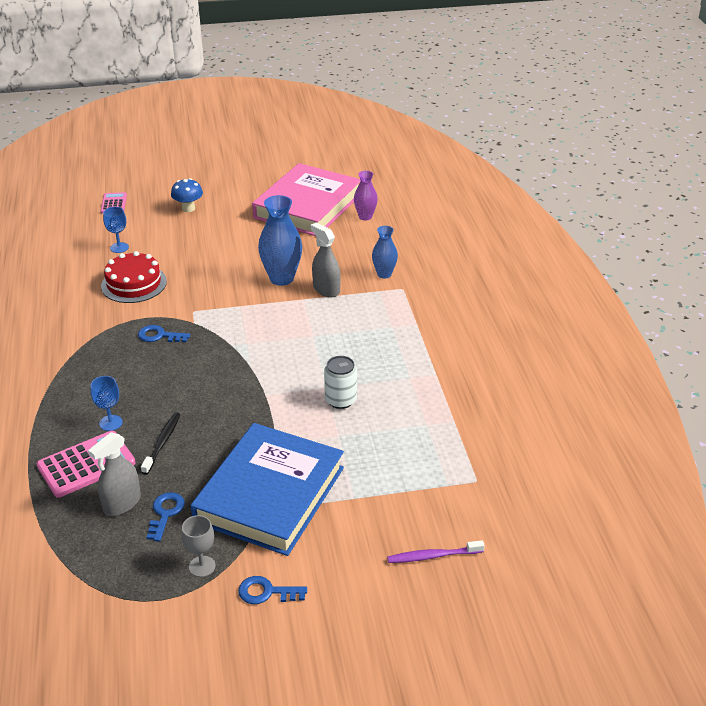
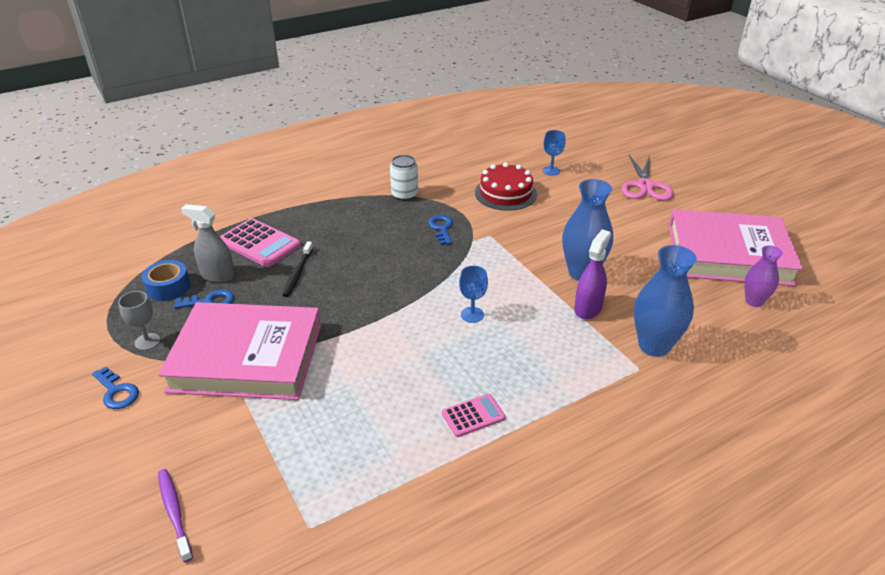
camera: 70 degrees right, 0 degrees up
(111, 423) = (314, 239): blue goblet -> blue goblet (472, 315)
(114, 203) = (613, 148): pink calculator -> pink calculator (473, 415)
(116, 545) = (168, 287): none -> blue tape
(162, 443) = (298, 273): black toothbrush -> black toothbrush turned 105 degrees clockwise
(188, 208) = (645, 186): blue mushroom -> pink scissors
(266, 592) = (117, 392): blue key -> blue key turned 150 degrees clockwise
(270, 494) = (247, 357): blue book -> pink book
(326, 289) = (588, 308): grey spray bottle -> purple spray bottle
(340, 400) = (405, 369): white can -> white can (404, 195)
(384, 274) = (654, 346): blue vase -> blue vase, size x1.67

